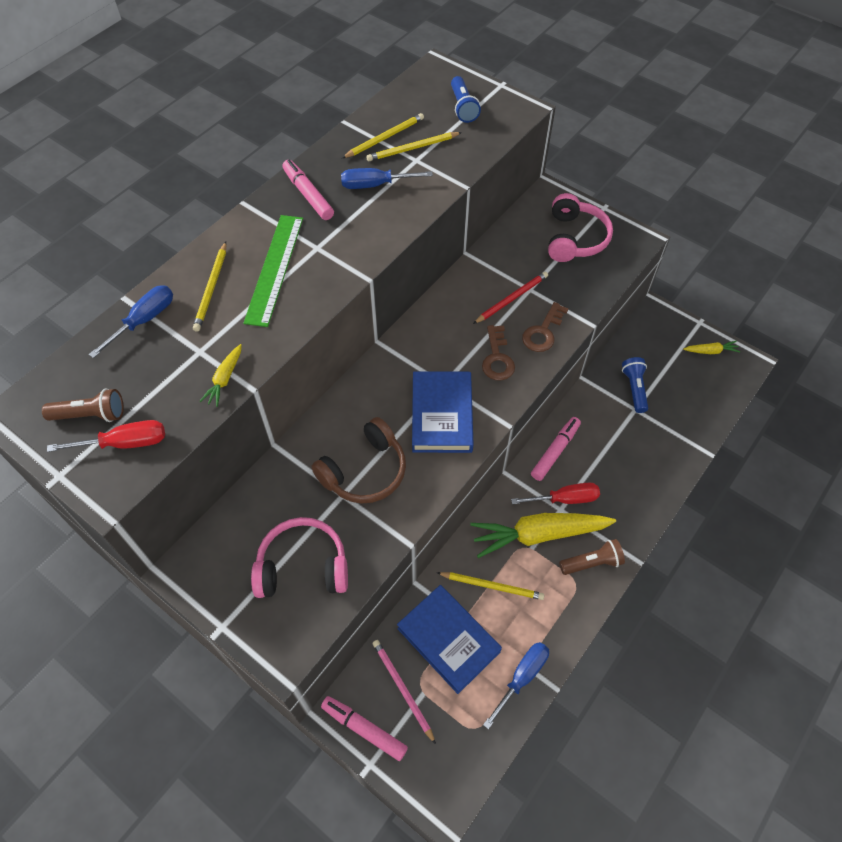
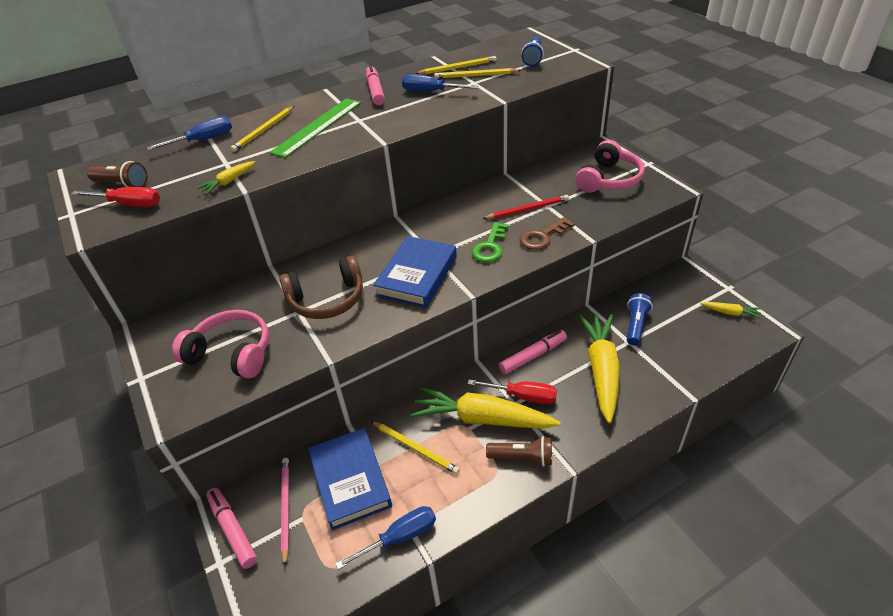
camera: 25 degrees right, 15 degrees down
(497, 358) = (490, 246): brown key -> green key
(623, 448) = (601, 370): none -> yellow carrot

